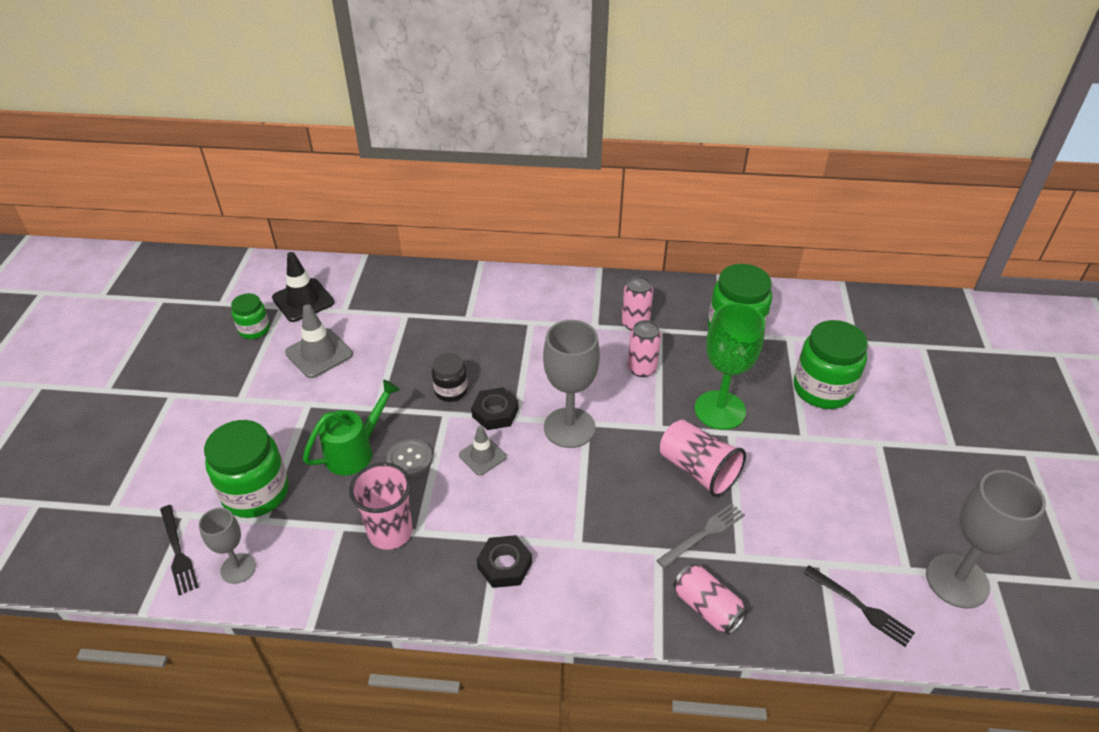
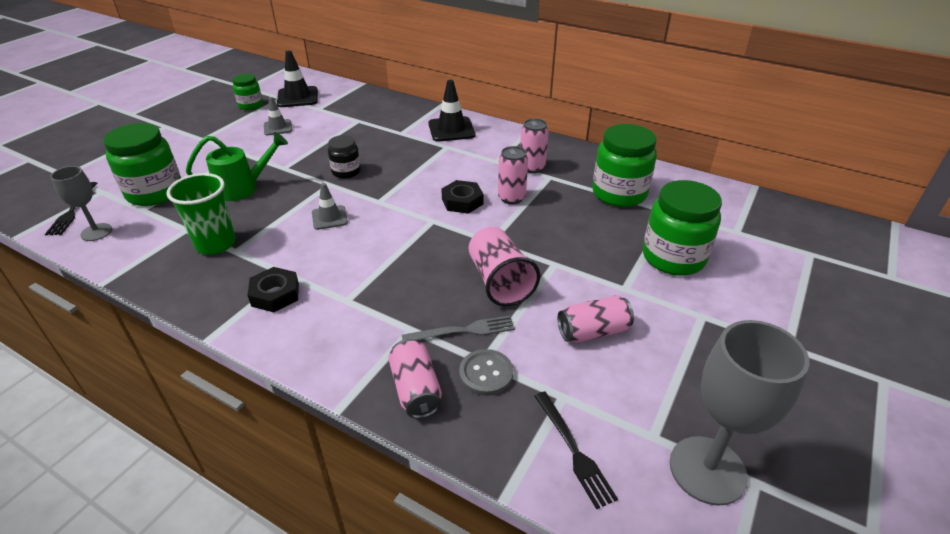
camera: 25 degrees right, 5 degrees down
(319, 353) = (278, 127): grey traffic cone -> grey traffic cone, size x0.63
(390, 532) = (215, 244): pink cup -> green cup
(410, 459) = (275, 204): grey button -> grey button (486, 373)
(495, 413) = (366, 194): black nut -> black nut (462, 201)
(518, 297) = (451, 129): none -> black traffic cone
(569, 427) = (414, 219): grey goblet -> none
(720, 410) = (557, 245): green goblet -> none
(806, 491) = (593, 331): none -> pink can

